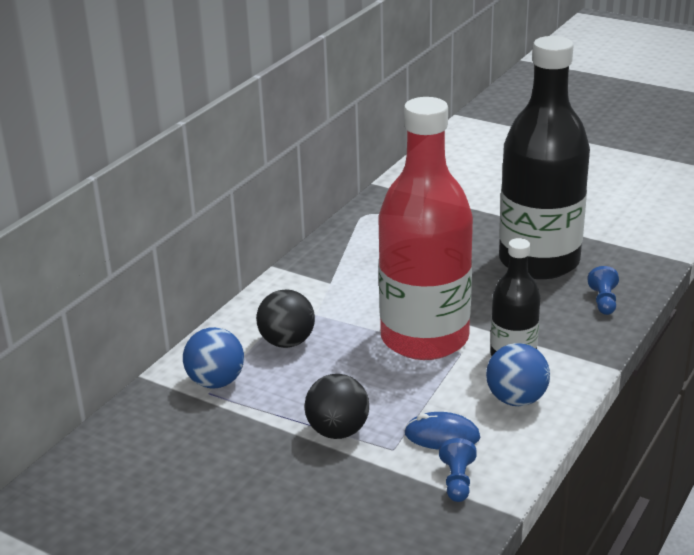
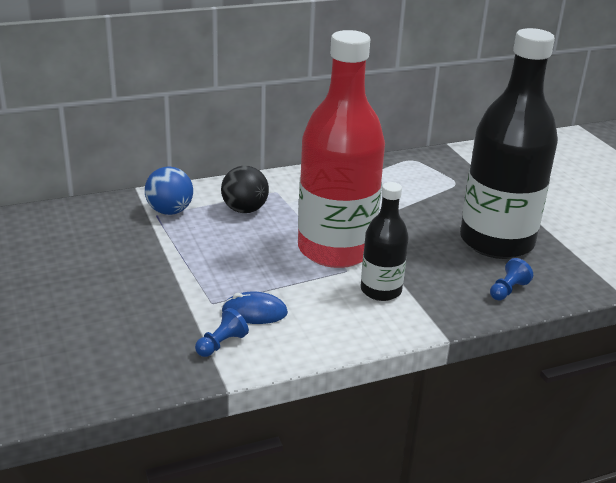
camera: 35 degrees right, 0 degrees up
(338, 431) = (195, 274): black ball -> none
(442, 436) = (254, 312): blue mouse -> blue mouse turned 45 degrees counterclockwise
(516, 399) = (340, 318): blue ball -> none

